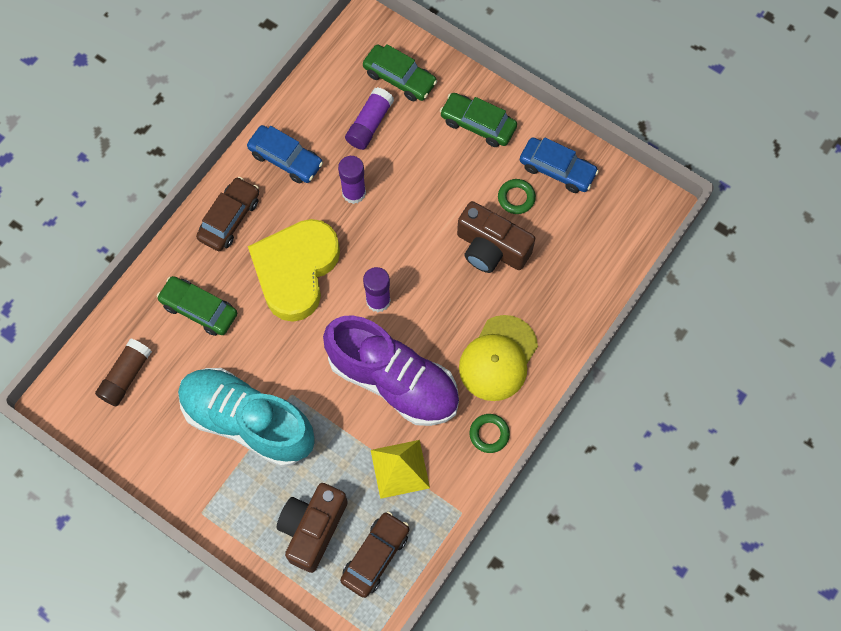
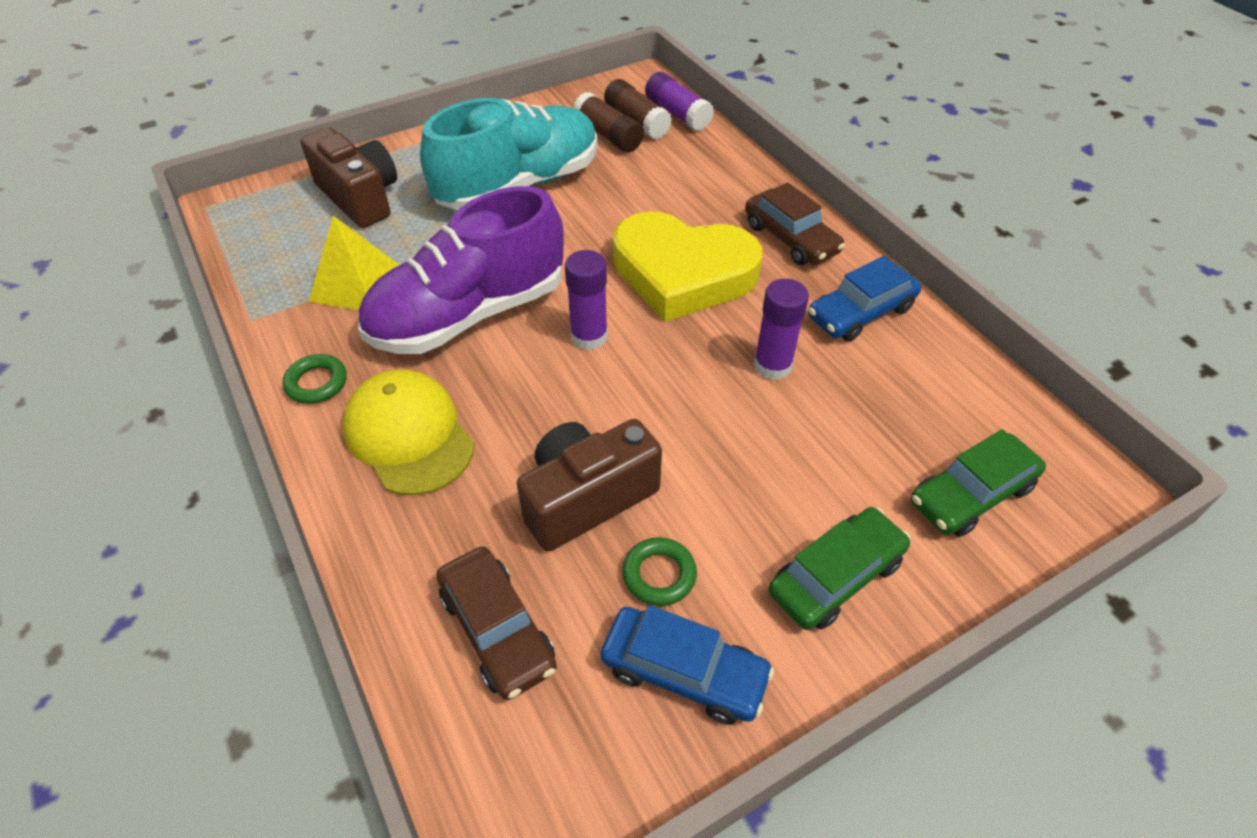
camera: 115 degrees right, 20 degrees down
(154, 389) = (608, 135): none -> brown glue stick
(199, 309) = (681, 185): green car -> none
(296, 271) = (682, 273): yellow heart -> yellow heart turned 150 degrees clockwise
(369, 124) = (889, 423): purple glue stick -> purple glue stick (678, 114)
(375, 556) = (282, 233): brown car -> brown car (497, 630)
(557, 169) = (684, 672): blue car -> blue car turned 120 degrees counterclockwise

